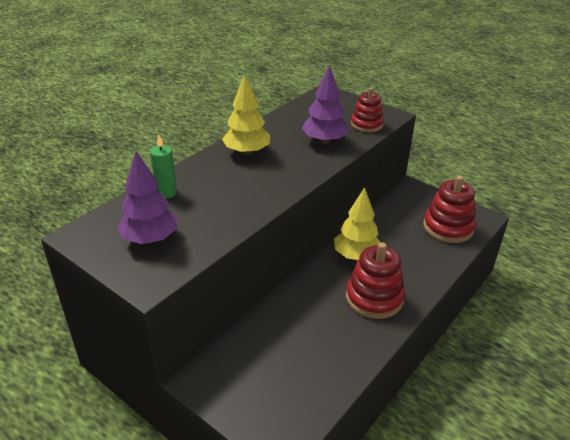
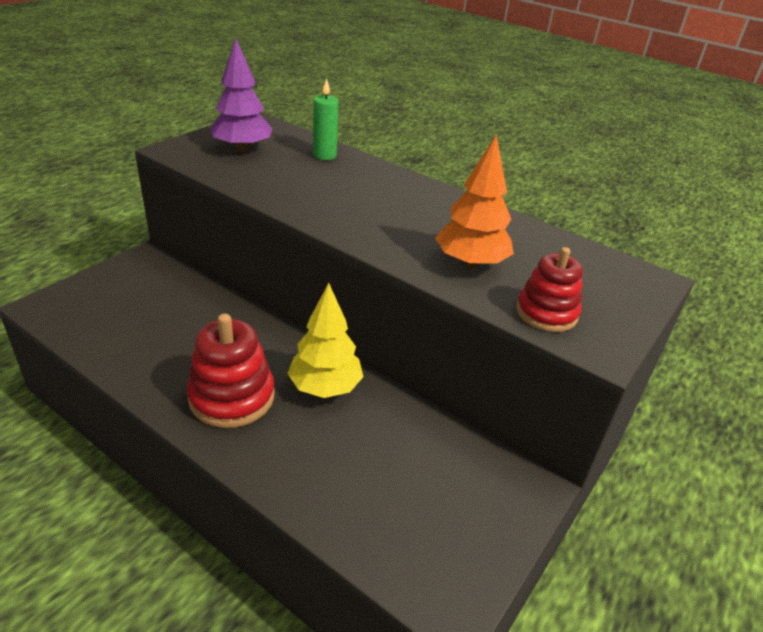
camera: 85 degrees right, 0 degrees up
(247, 152) = (421, 201): yellow tree -> none
(324, 141) = (470, 263): purple tree -> orange tree
(448, 227) = (408, 527): red stacking toy -> none

